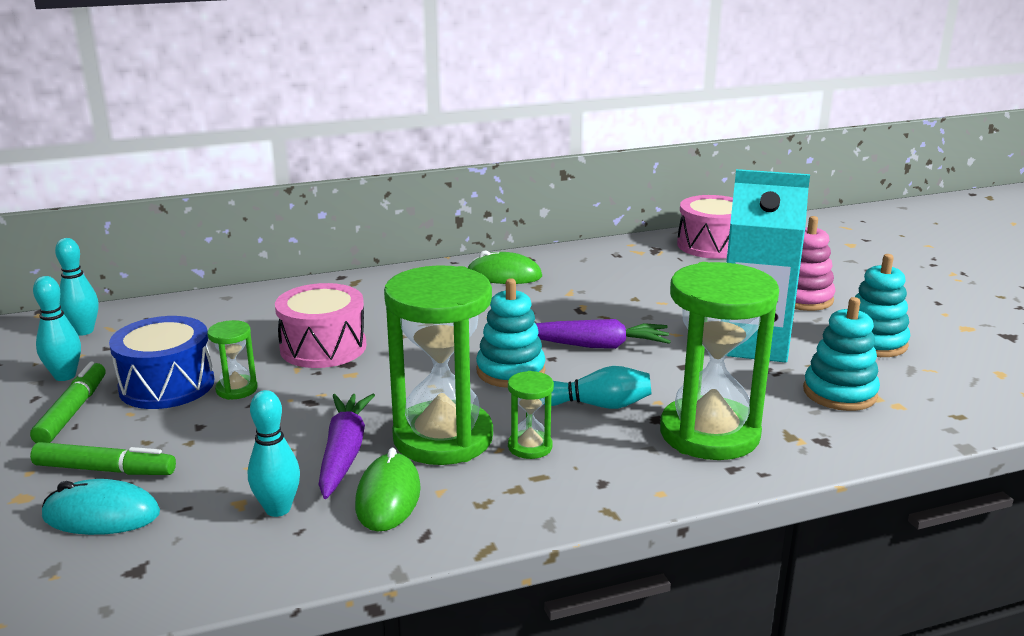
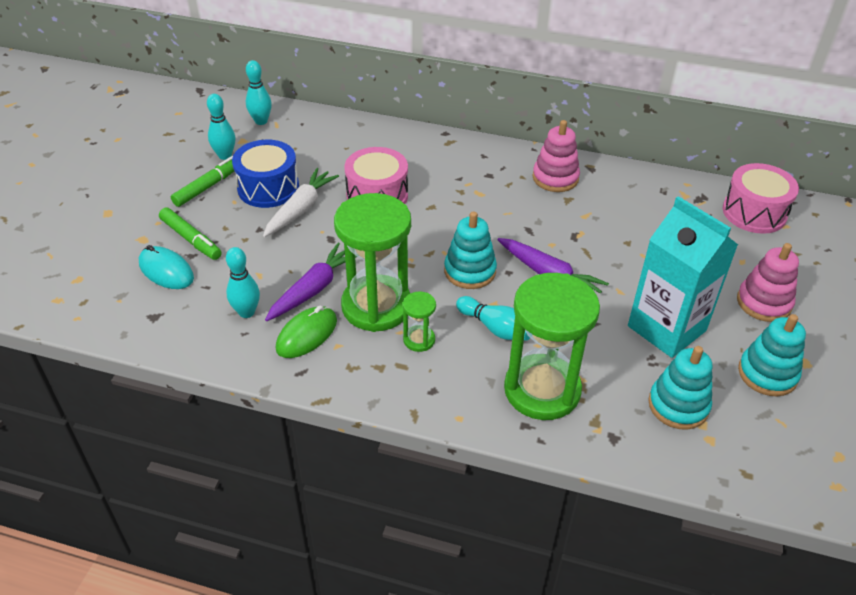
camera: 35 degrees right, 20 degrees up
(236, 389) = (300, 209): green hourglass -> white carrot
(504, 275) = (555, 178): green mouse -> pink stacking toy

